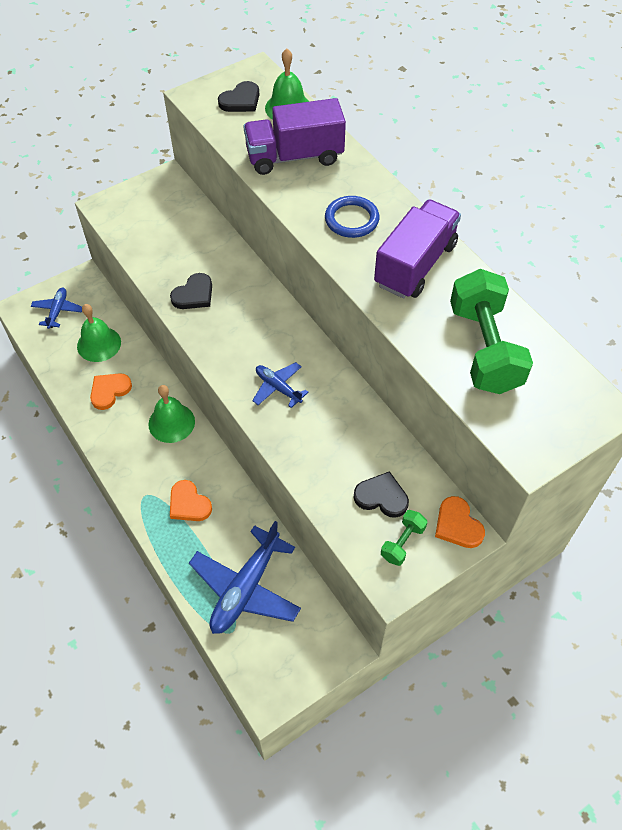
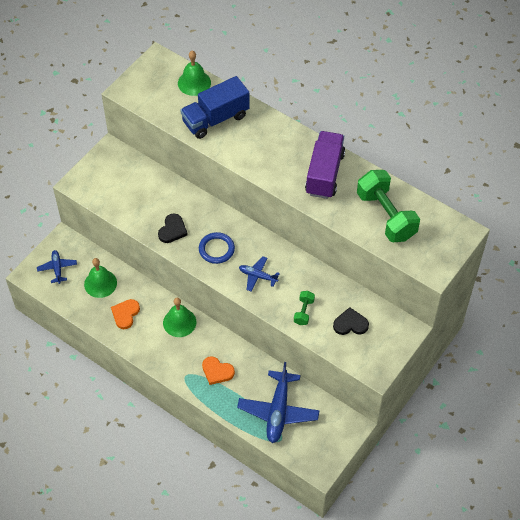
camera: 20 degrees left, 0 degrees up
(241, 100) = (159, 86): black heart -> none
(294, 156) = (215, 119): purple truck -> blue truck
(351, 219) = (272, 154): blue ring -> blue ring (216, 249)
(402, 543) = (373, 347): green dumbbell -> green dumbbell (304, 312)
(457, 525) = (401, 326): orange heart -> none

